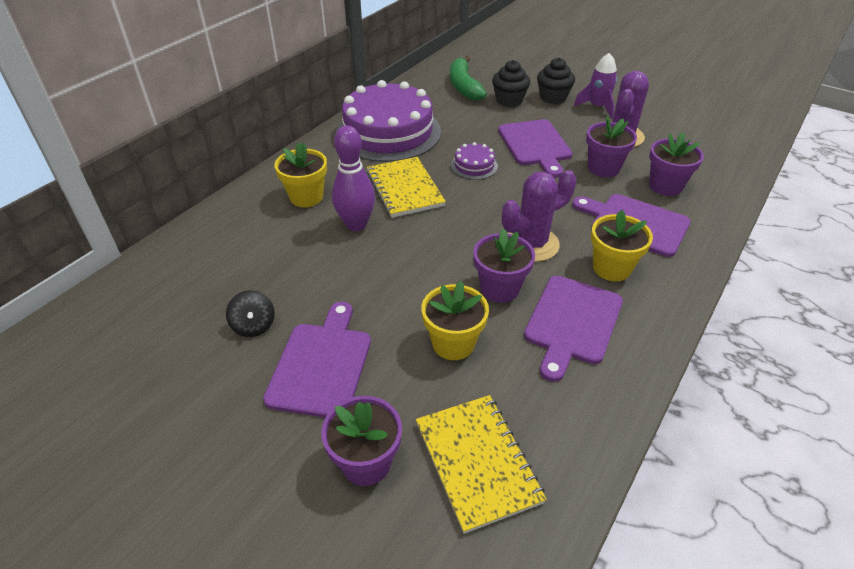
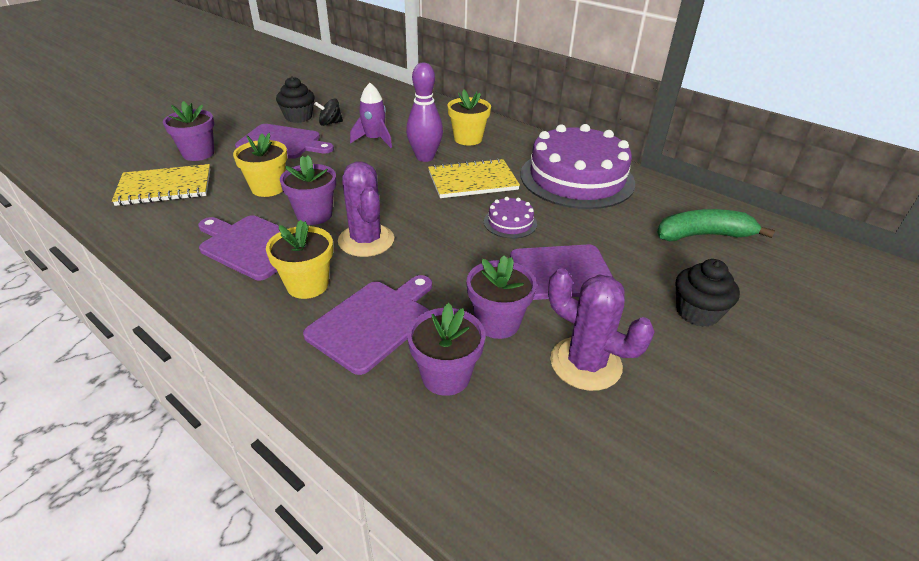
camera: 95 degrees right, 5 degrees down
(509, 100) = (675, 268): black cupcake -> black cupcake (298, 117)
(597, 107) = (679, 357): purple rocket -> purple rocket (374, 140)

